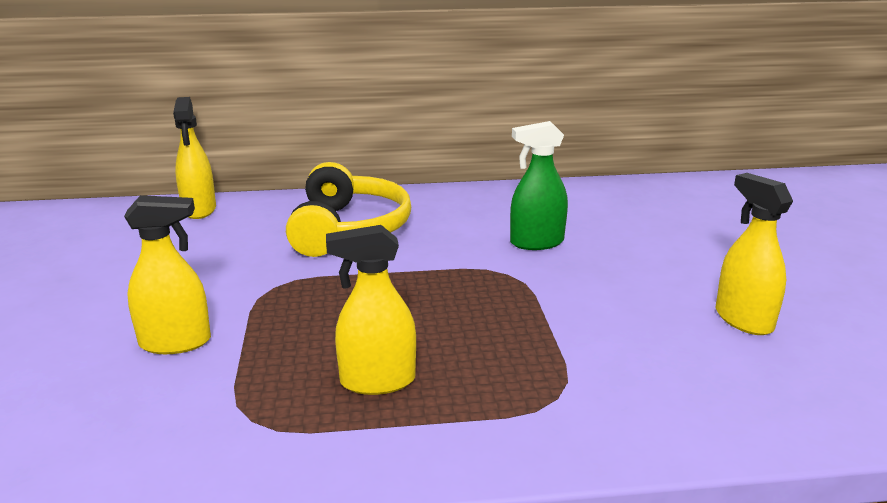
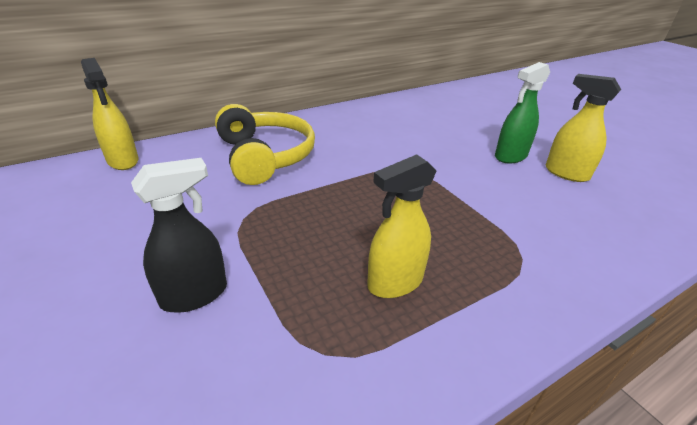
camera: 25 degrees left, 10 degrees up
(176, 342) = (195, 295): yellow spray bottle -> black spray bottle
(536, 242) = (404, 143): green spray bottle -> green spray bottle (510, 156)

